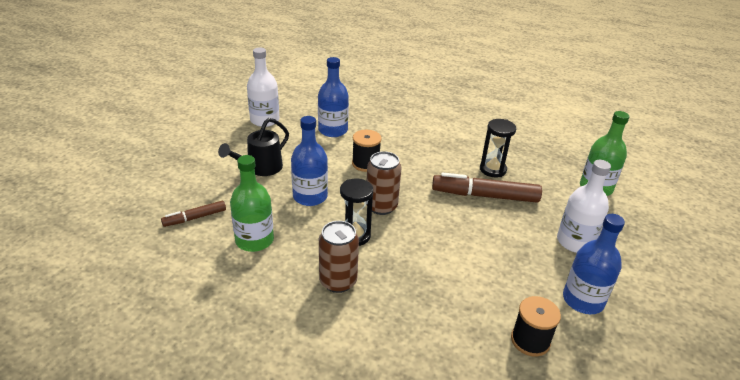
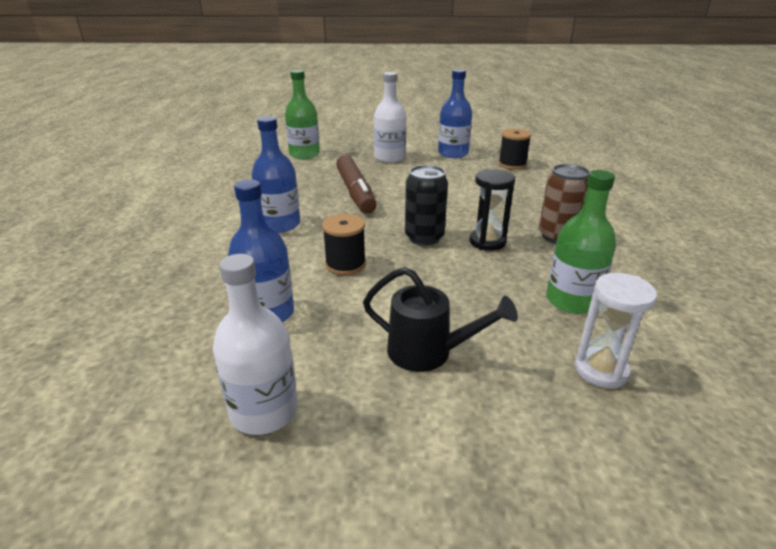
camera: 110 degrees left, 5 degrees down
(195, 218) = (601, 370): brown marker -> white hourglass
(310, 196) = (452, 286): blue bottle -> blue bottle (280, 224)
(381, 206) = (424, 237): brown can -> black can
(492, 169) = (304, 193): black hourglass -> none

